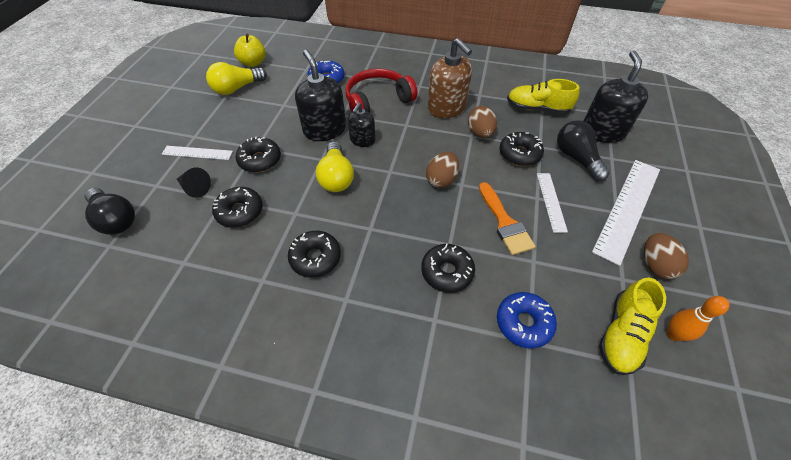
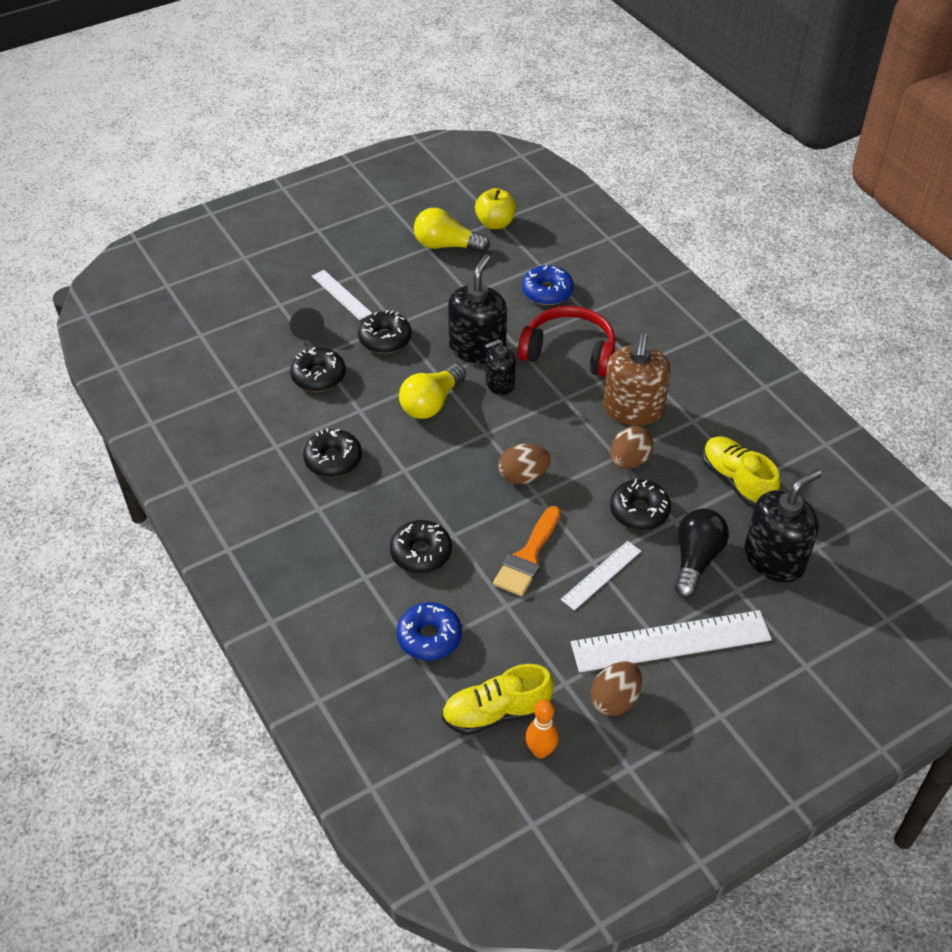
camera: 45 degrees right, 5 degrees down
(116, 219) = (224, 315): black light bulb -> none

